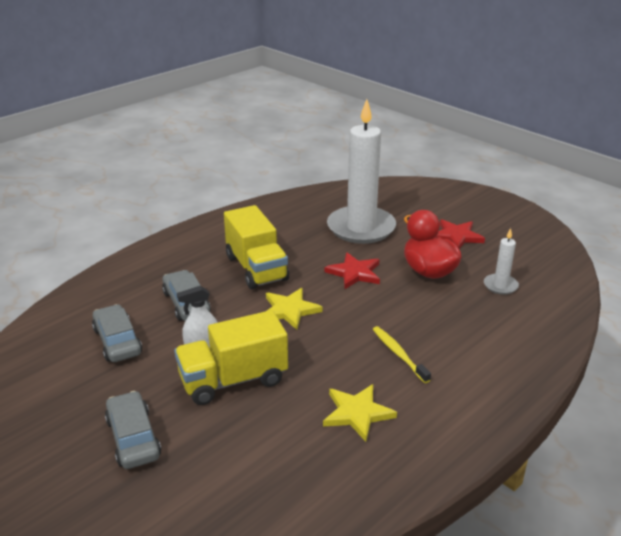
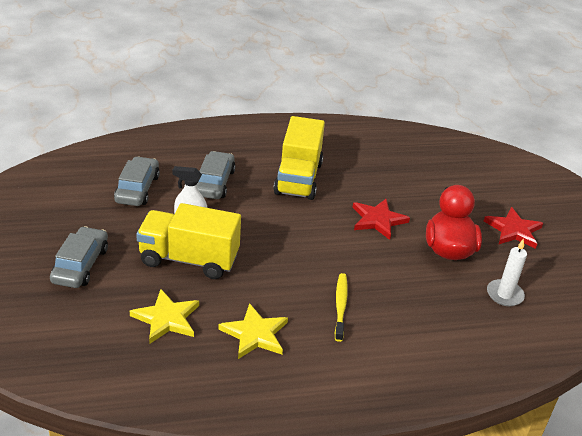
camera: 30 degrees right, 5 degrees up
(289, 310) = (288, 226): yellow star -> yellow star (166, 318)
(361, 228) = (428, 183): white candle -> none

